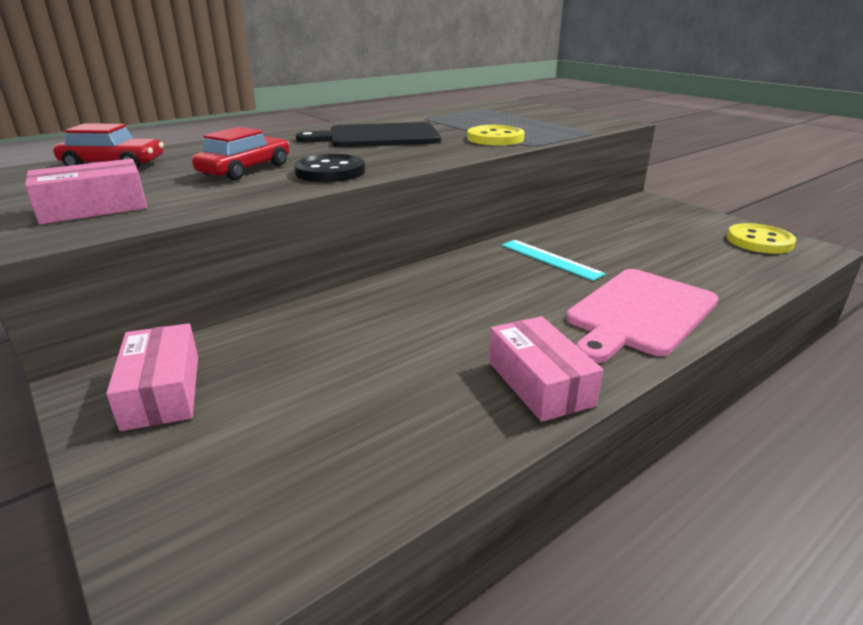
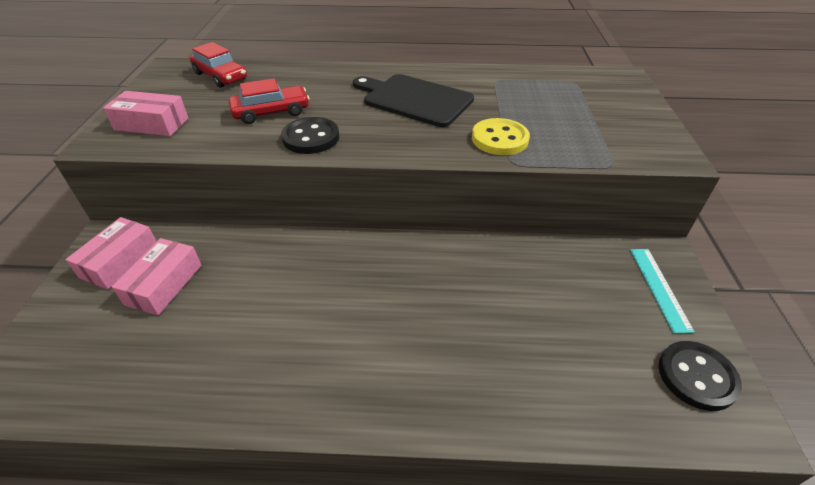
camera: 40 degrees right, 15 degrees up
(539, 383) = (273, 392): pink box -> pink box (164, 284)
(550, 259) = (455, 280): turquoise ruler -> turquoise ruler (659, 288)
(639, 313) = (431, 382): pink cutting board -> none
(759, 241) = (696, 376): yellow button -> black button

